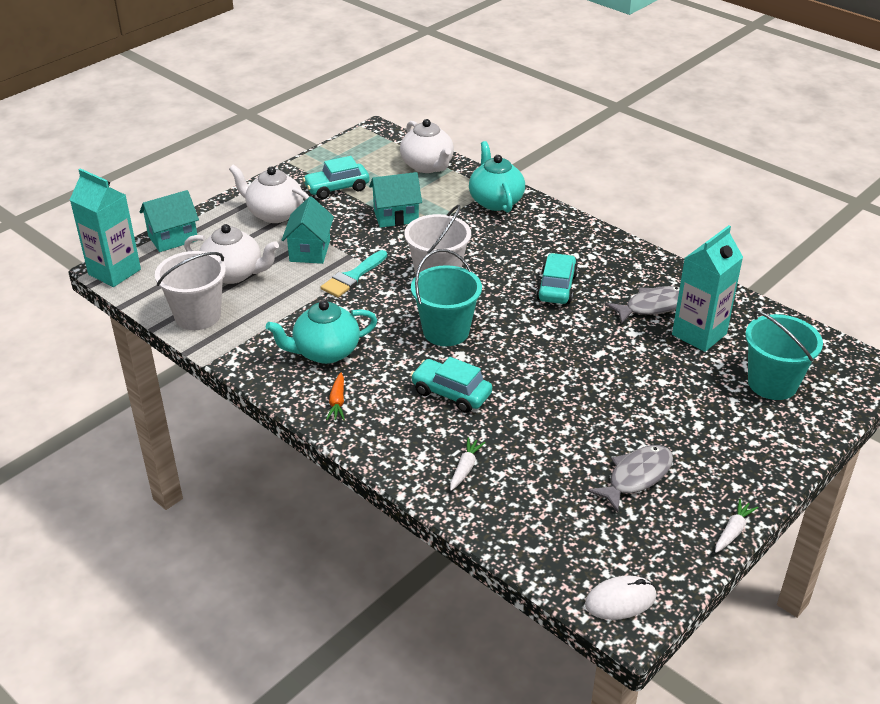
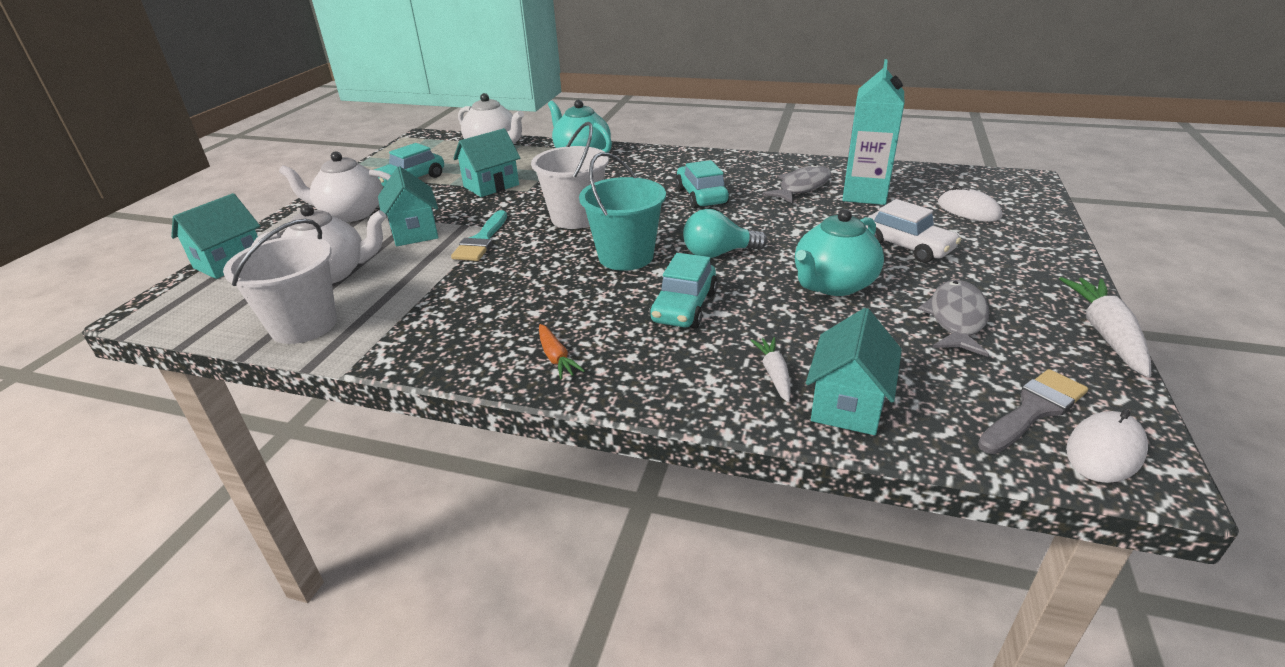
camera: 25 degrees left, 5 degrees down
(114, 272) = (156, 313): turquoise carton -> none
(325, 352) = (501, 313): turquoise teapot -> turquoise teapot (833, 285)
(451, 393) = (684, 307): turquoise car -> turquoise car turned 75 degrees counterclockwise
(491, 507) = (847, 404): none -> turquoise house
(517, 353) = (718, 254): none -> turquoise light bulb
(607, 559) = (1033, 410): none -> grey brush
(673, 401) = (906, 247): none -> white car
(733, 531) = (1105, 333): white carrot -> white carrot, size x1.75
(772, 383) = (968, 210): turquoise bucket -> white mouse

